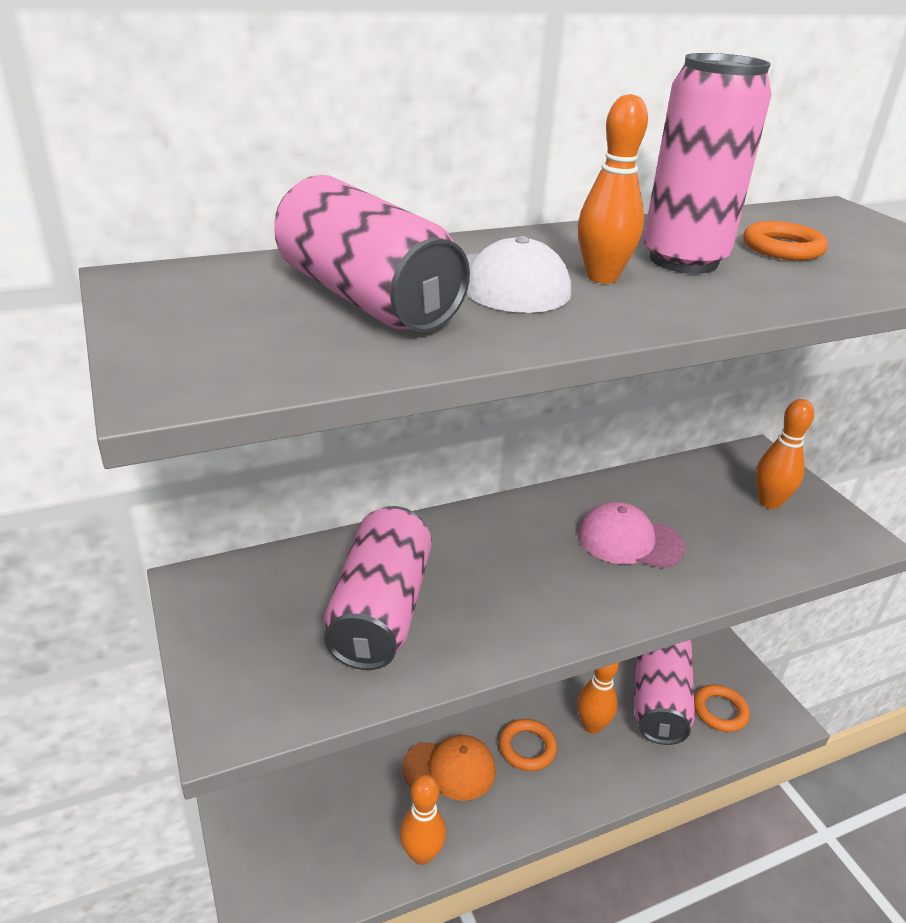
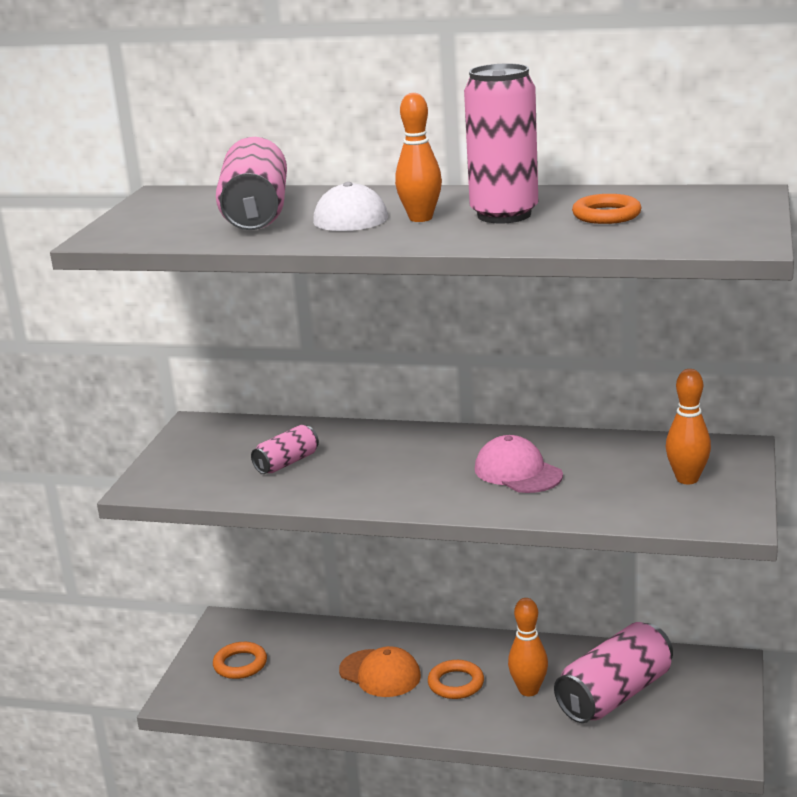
camera: 40 degrees right, 10 degrees down
(380, 610) = (287, 463): pink can -> pink can, size x0.52
(422, 854) = (310, 710): orange bowling pin -> none
(720, 711) = (665, 723): orange ring -> orange ring (240, 664)

